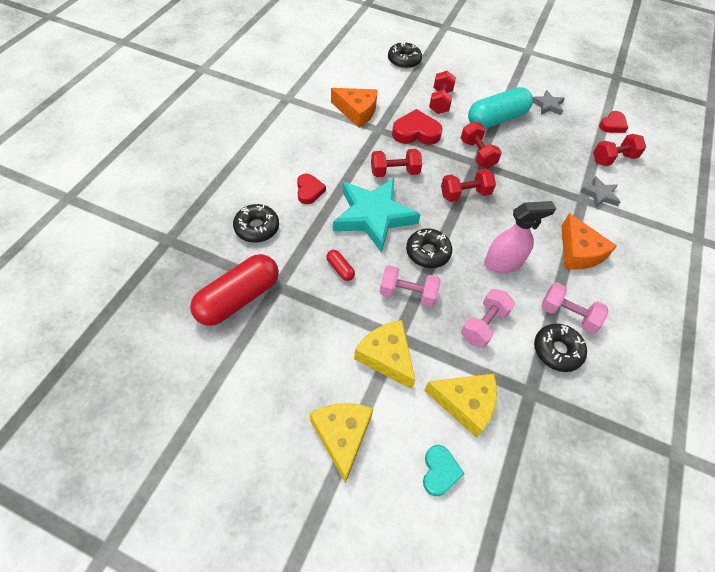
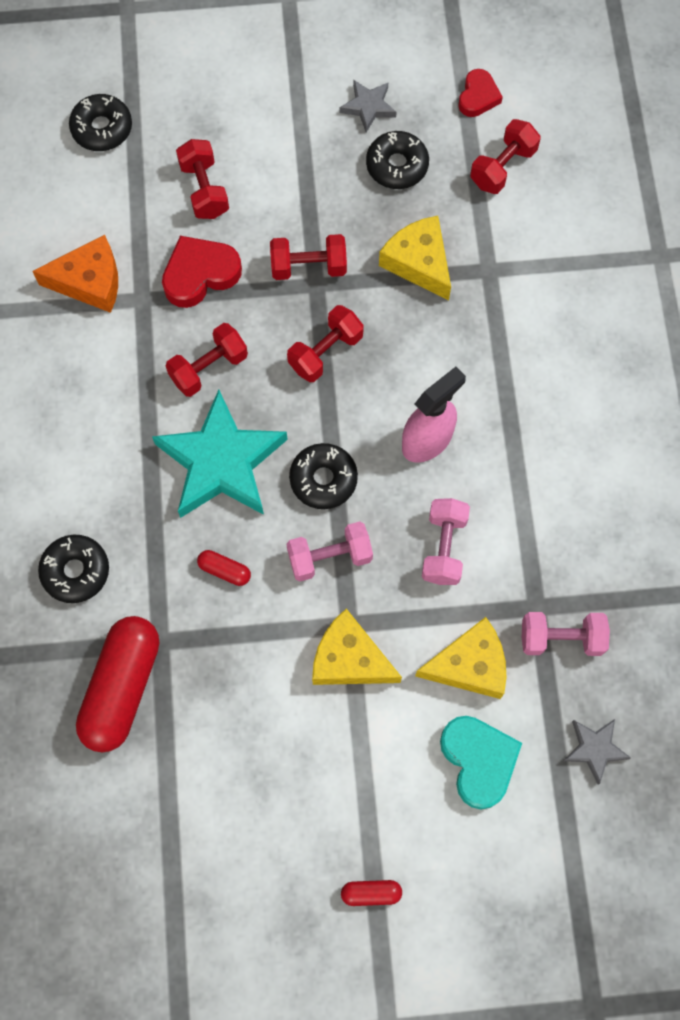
camera: 25 degrees left, 15 degrees up
(309, 191) = (108, 470): red heart -> none
(310, 521) = (371, 893): none -> red capsule
(342, 436) = (352, 784): yellow cheese -> yellow cheese (419, 262)
(439, 471) = (478, 761): turquoise heart -> turquoise heart, size x1.57
(477, 154) = (308, 267): red dumbbell -> red dumbbell turned 45 degrees counterclockwise
(496, 119) = (305, 179): turquoise capsule -> none
(557, 351) = (545, 533): black donut -> black donut (397, 165)
(567, 315) = (538, 474): pink dumbbell -> pink dumbbell (561, 638)
(579, 252) = (516, 366): orange cheese -> none
(600, 195) = (508, 248): grey star -> grey star (594, 749)

